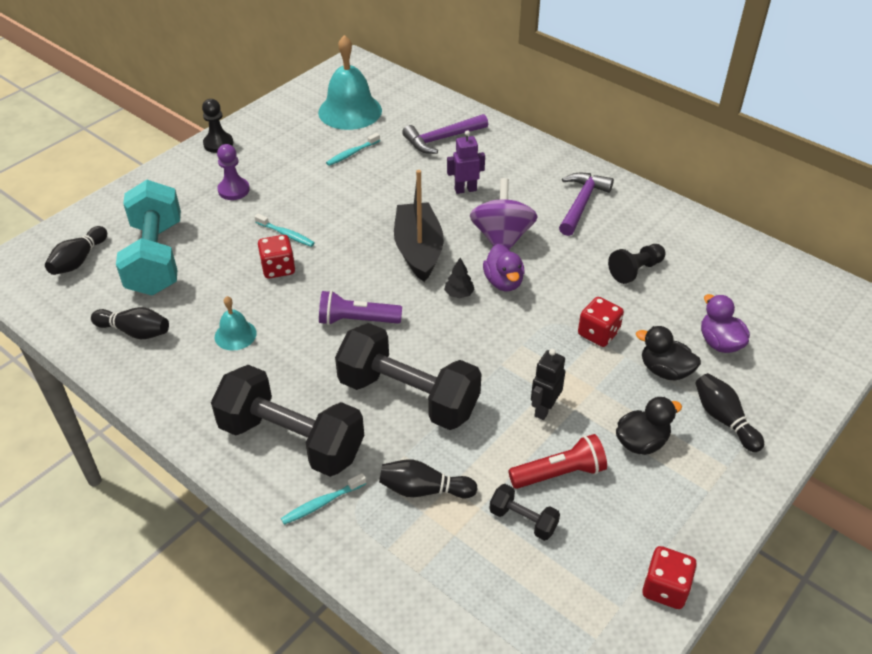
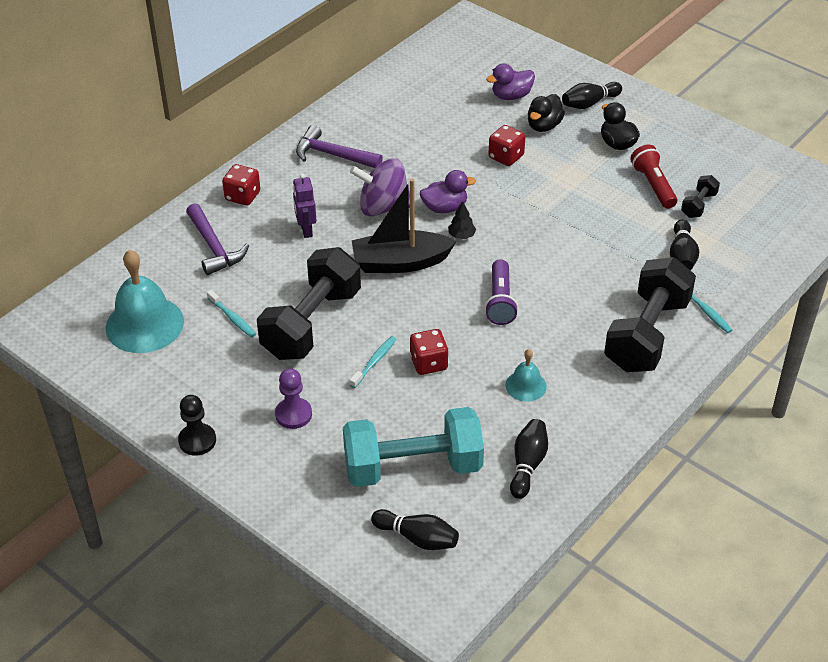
camera: 90 degrees left, 0 degrees up
(408, 396) = (589, 266): black dumbbell -> black dumbbell (312, 323)
(544, 409) = (592, 190): black robot -> none
(635, 270) = (427, 130): black pawn -> none
(665, 588) = (737, 144): red dice -> red dice (242, 196)

